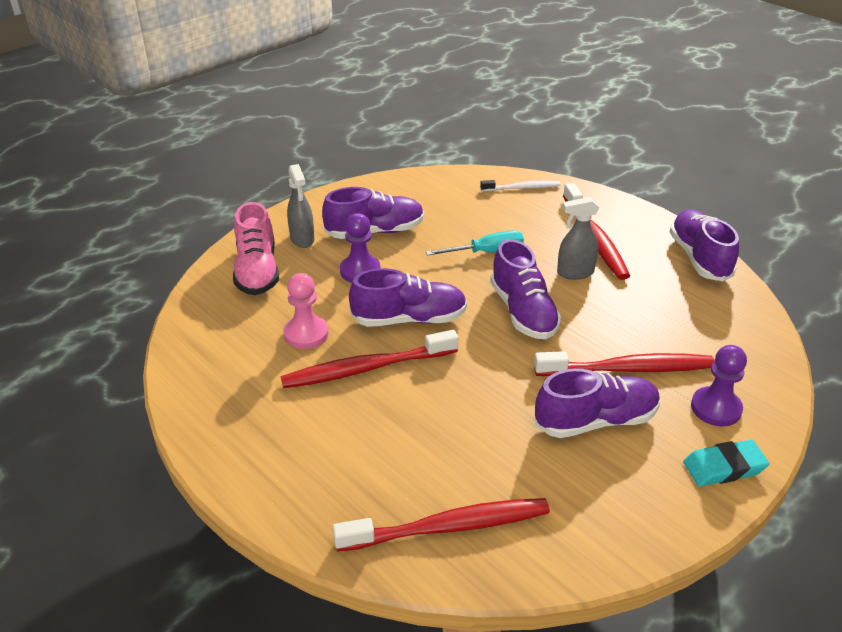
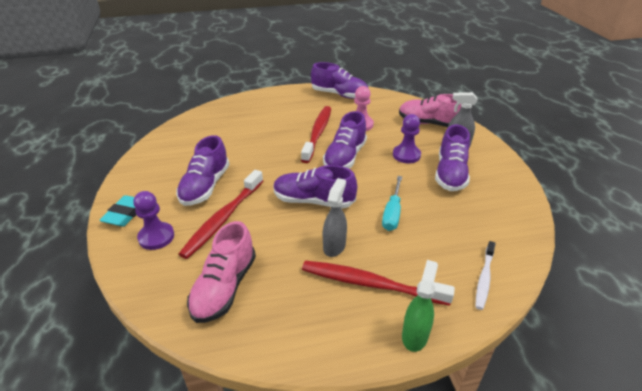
camera: 120 degrees right, 0 degrees up
(448, 527) = (206, 125): red toothbrush -> none
(618, 206) = (415, 335): none -> green spray bottle
(699, 258) = (291, 343): purple shoe -> purple shoe (339, 95)
(702, 318) = (224, 287): none -> pink shoe

